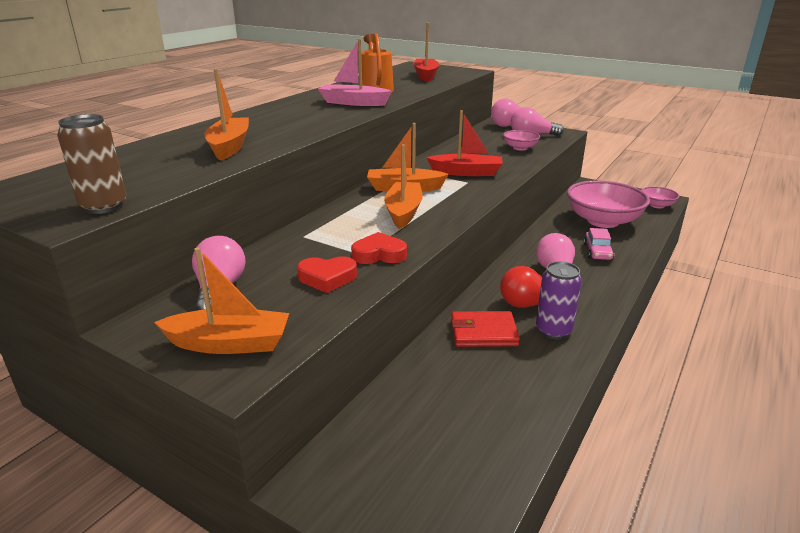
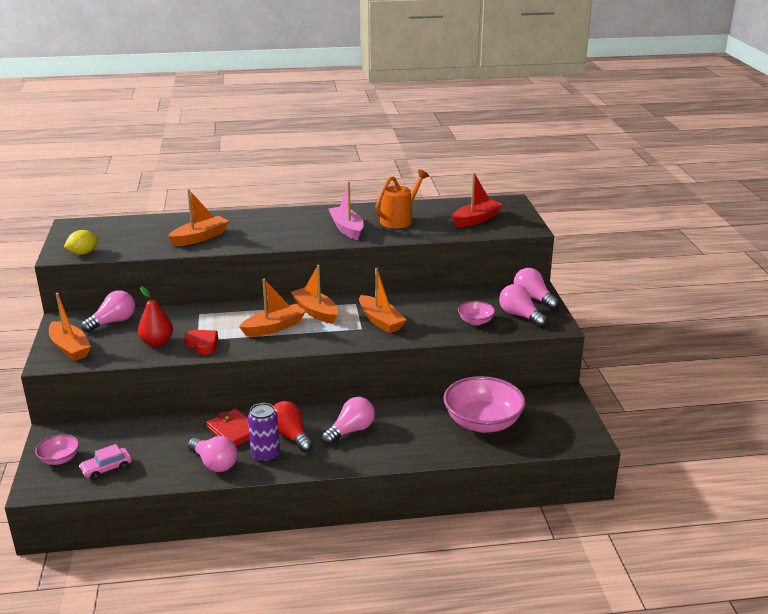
camera: 50 degrees right, 0 degrees up
(104, 206) = (83, 253): brown can -> yellow lemon
(327, 278) = (157, 342): red heart -> red pear
(466, 172) = (380, 321): red boat -> orange boat
(538, 368) = (214, 463): none -> pink light bulb
(597, 252) = (414, 438): pink car -> pink car (107, 468)
(657, 205) = (565, 440): pink bowl -> pink bowl (59, 459)

